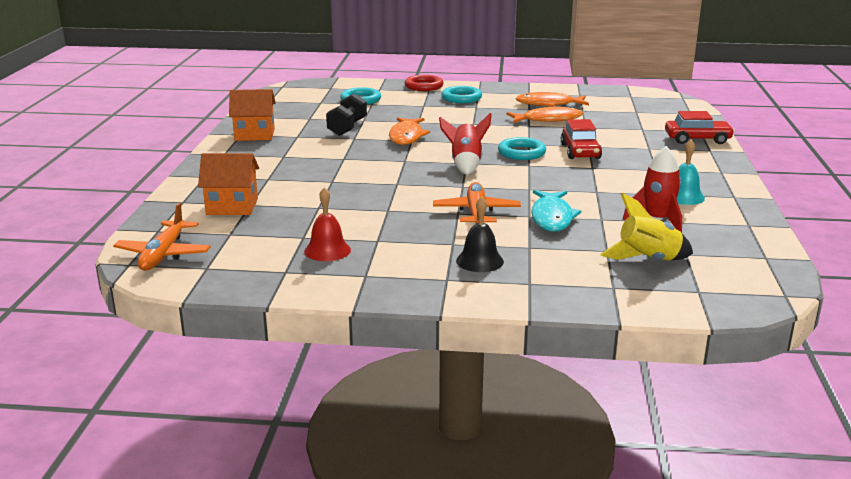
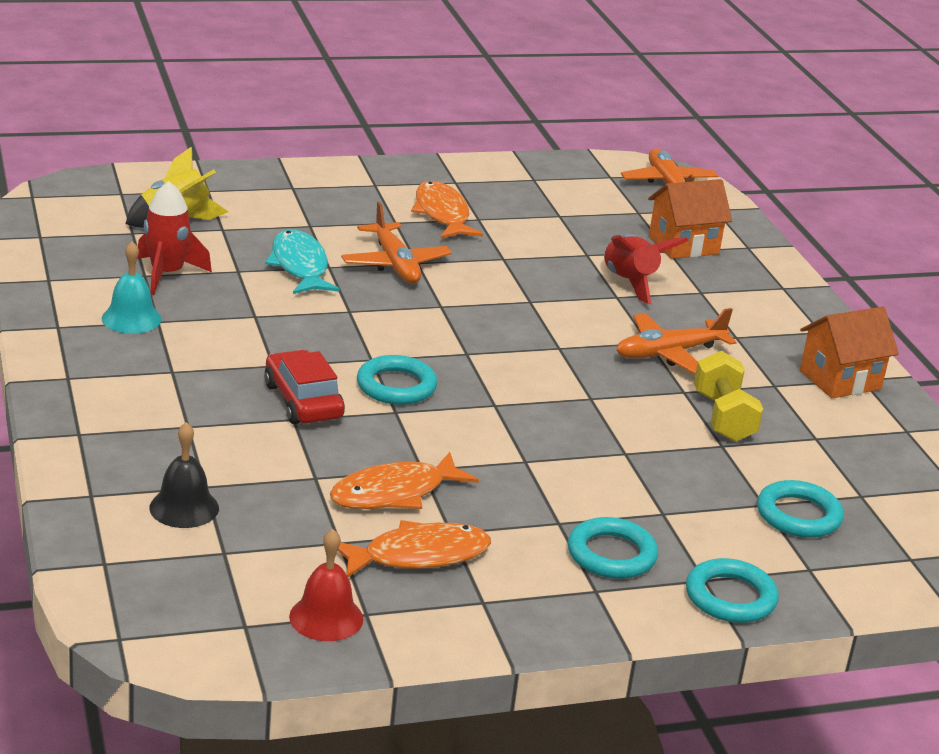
camera: 155 degrees right, 5 degrees up
(327, 250) = (517, 202): red bell -> red bell (326, 617)
(338, 152) = (669, 353): none -> orange plane
(347, 128) = (723, 417): black dumbbell -> yellow dumbbell
(406, 136) = (606, 405): orange fish -> orange fish (442, 214)
(424, 86) = (730, 597): red ring -> turquoise ring
(465, 164) = (465, 348): red rocket -> red rocket (630, 283)
(479, 261) = (354, 205): black bell -> black bell (184, 507)
(697, 139) = (99, 463): red car -> none

